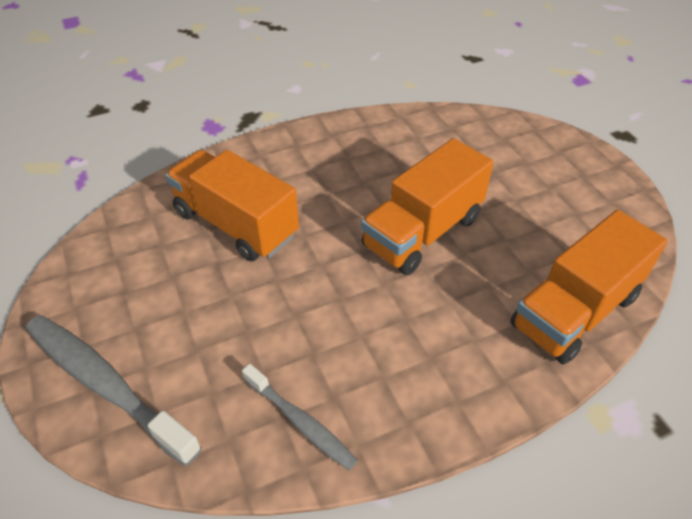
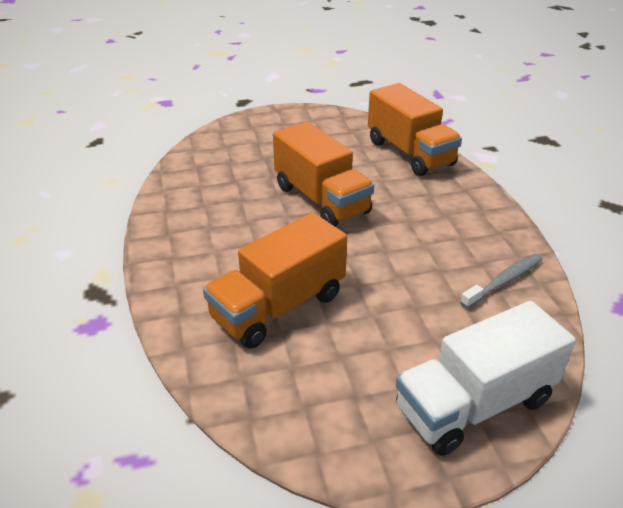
camera: 80 degrees left, 10 degrees down
(106, 384) = (474, 404): grey toothbrush -> white truck

